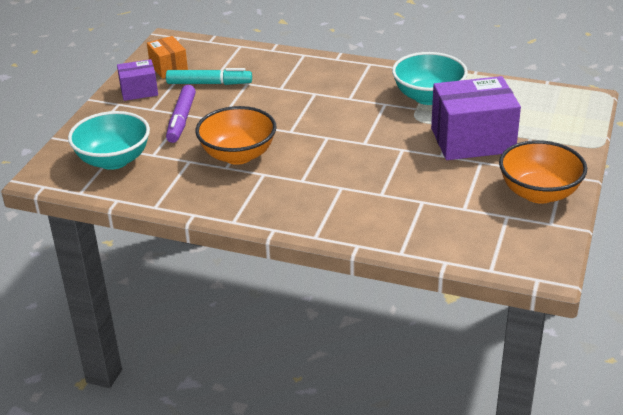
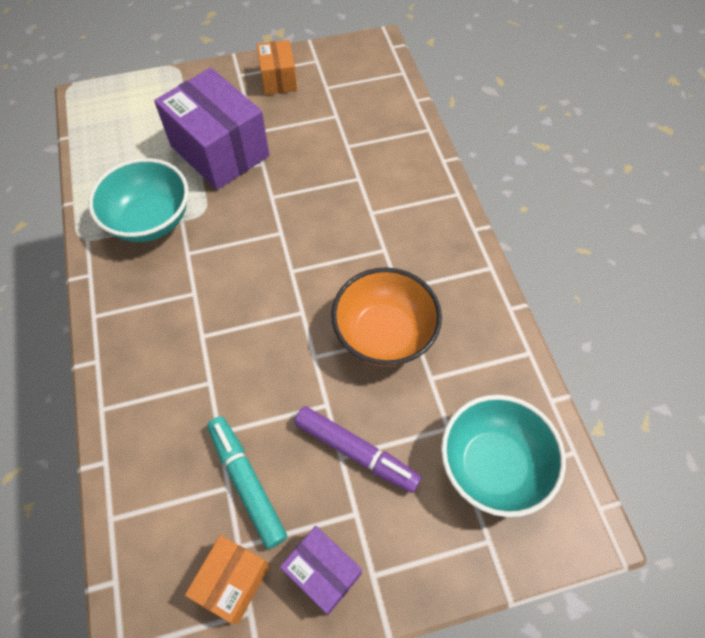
camera: 125 degrees left, 25 degrees up
(181, 119) = (355, 451): purple marker -> purple marker turned 60 degrees clockwise
(539, 193) = (278, 79): orange bowl -> orange box

